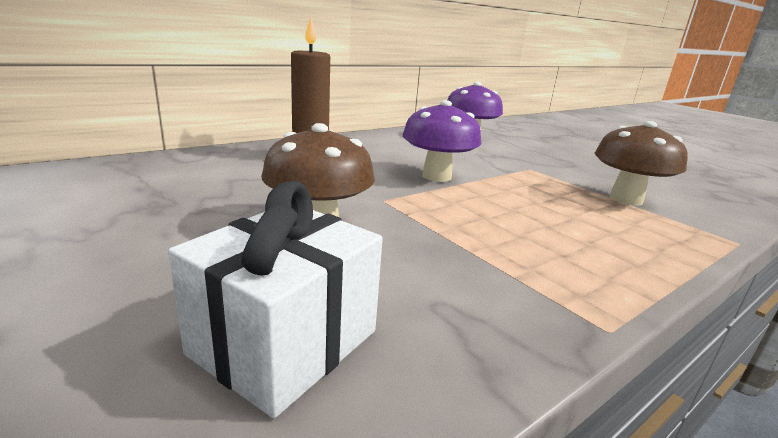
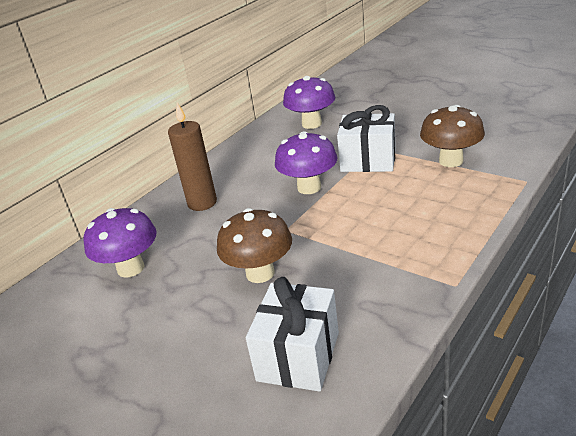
camera: 10 degrees left, 10 degrees up
(179, 181) = (131, 268): none -> purple mushroom
(519, 174) = (368, 160): none -> white gift

